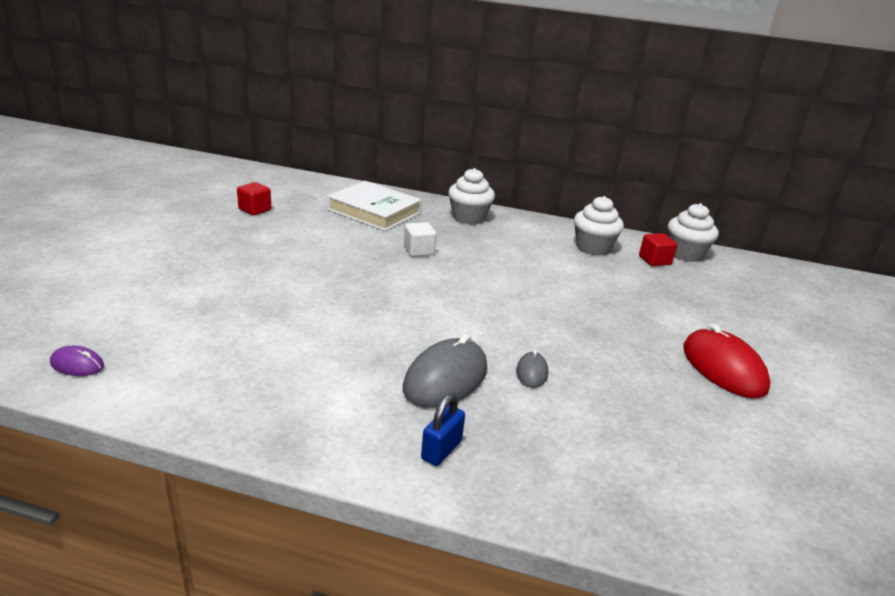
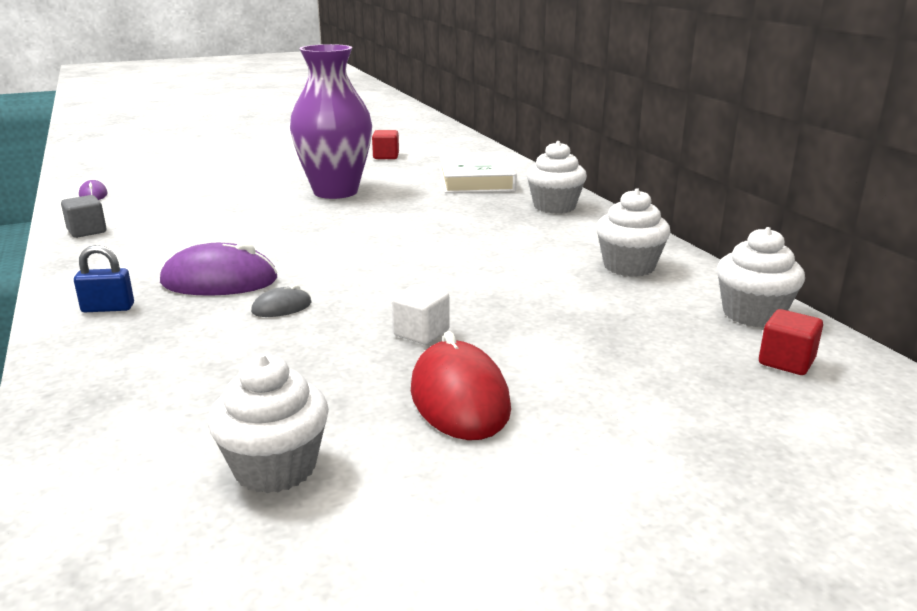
camera: 55 degrees right, 5 degrees down
(204, 403) = (87, 231): none -> grey cube
(308, 260) = (335, 192): none -> purple vase
(419, 251) = (434, 212): white cube -> white cube (421, 333)
(446, 378) = (219, 281): grey mouse -> purple mouse
(654, 260) = (679, 302): red cube -> red cube (786, 362)
(723, 368) = (459, 398): red mouse -> red mouse turned 45 degrees counterclockwise
(772, 460) = (275, 468): none -> white cupcake

